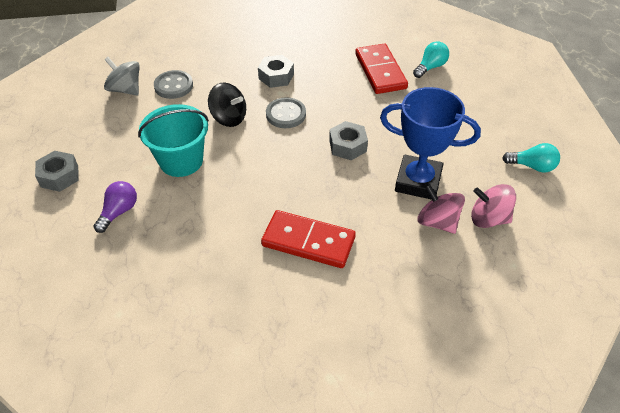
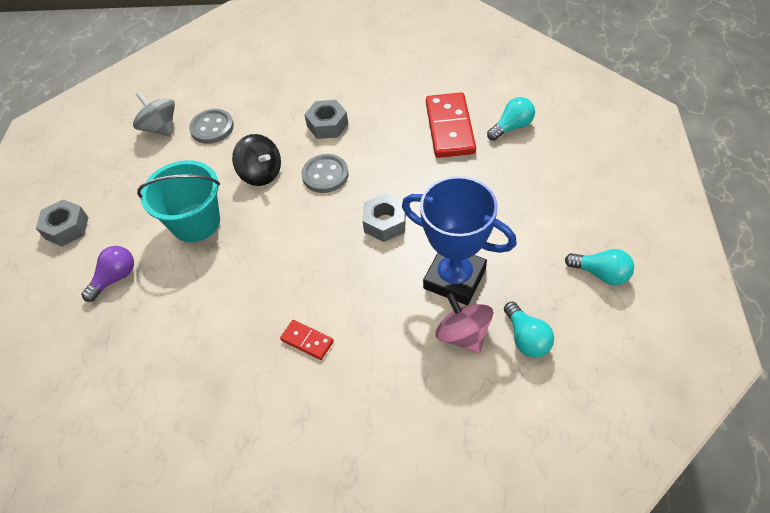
camera: 15 degrees right, 5 degrees up
(308, 241) = (307, 340): red domino -> red domino, size x0.50
(488, 219) = (526, 338): pink spinning top -> turquoise light bulb

